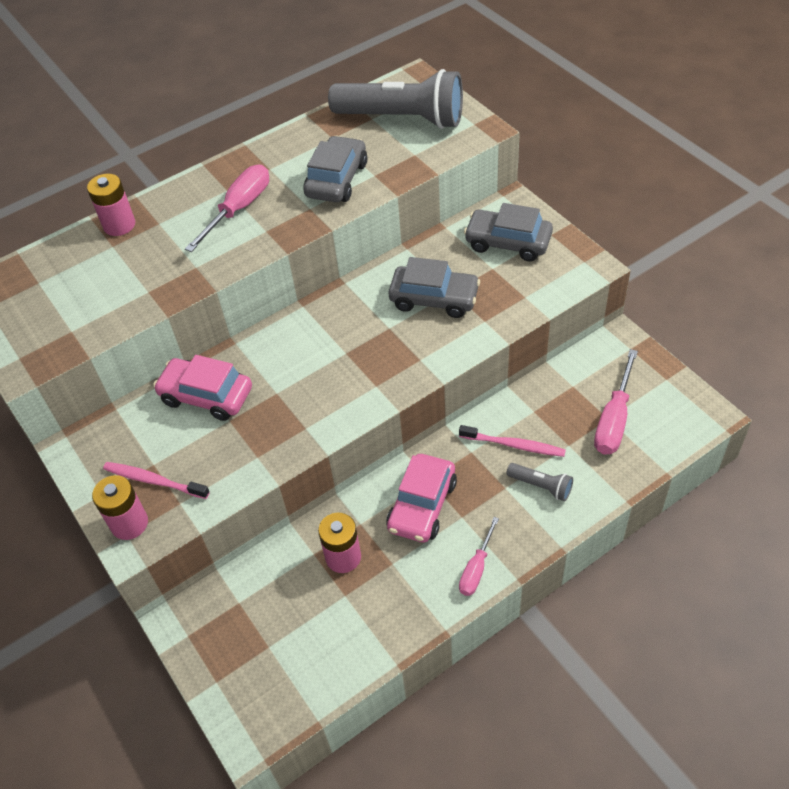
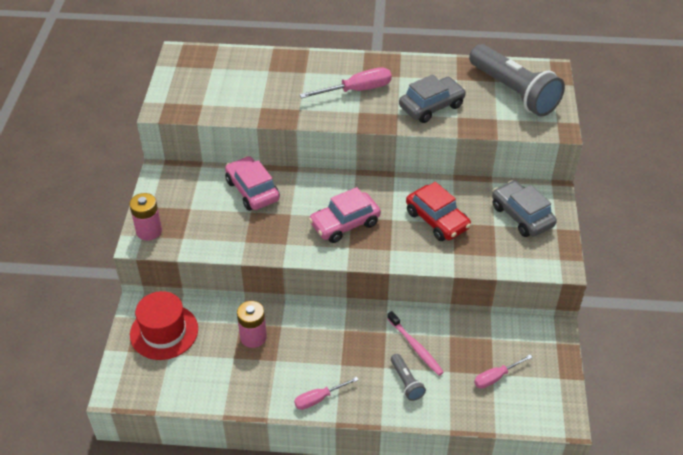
camera: 35 degrees right, 5 degrees down
(119, 225) = (284, 61): pink battery -> none
(154, 481) = (182, 217): pink toothbrush -> none
(237, 627) = (164, 332): none -> red hat
(422, 505) = (325, 341): pink car -> pink car (344, 224)
(434, 299) = (437, 220): grey car -> red car
(614, 419) = (496, 377): pink screwdriver -> pink screwdriver, size x0.63

